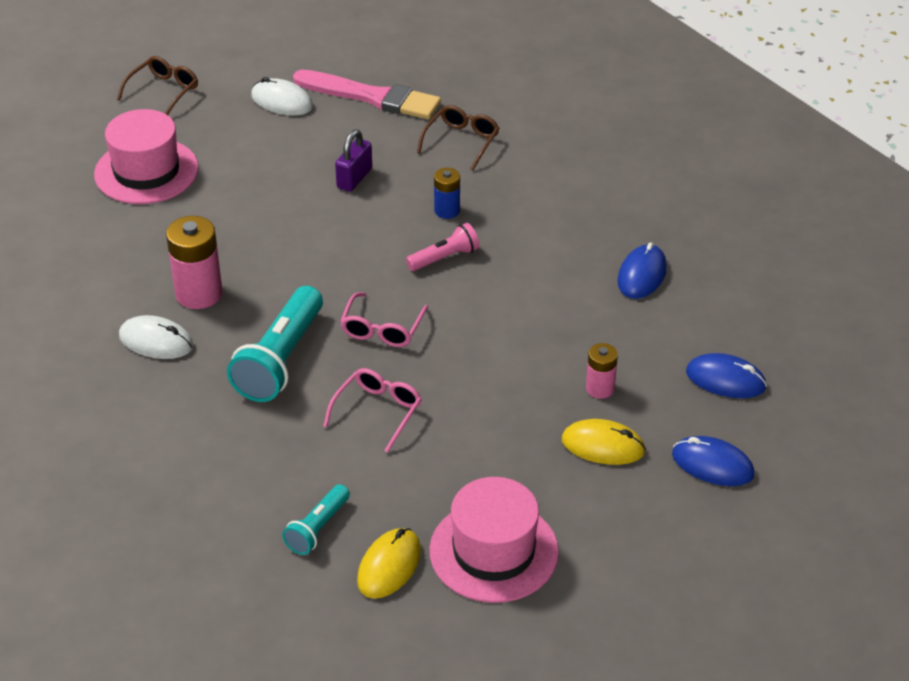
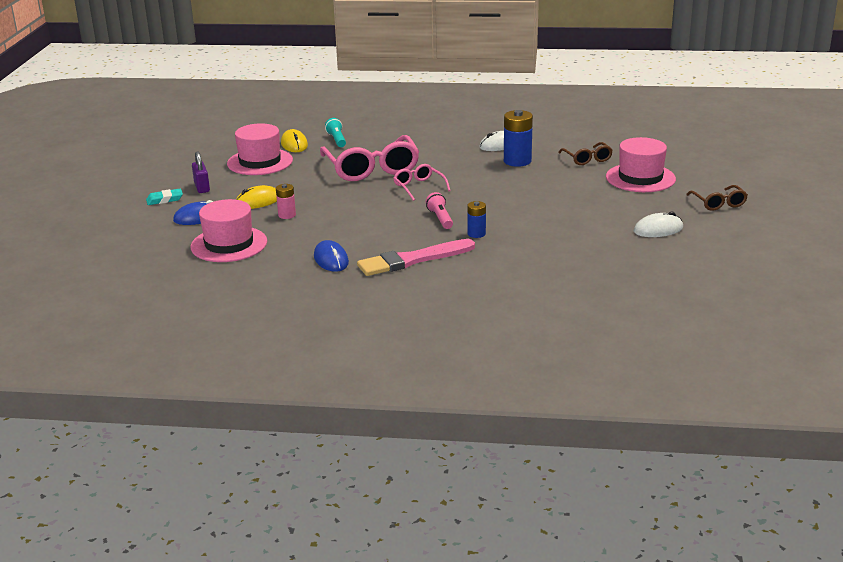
camera: 135 degrees right, 15 degrees down
(199, 293) = (517, 161): pink battery -> blue battery
(280, 360) = (441, 162): turquoise flashlight -> none
(354, 178) = (547, 222): purple padlock -> purple padlock (202, 187)
(371, 97) = (623, 255): pink brush -> pink brush (413, 260)
(378, 412) = (371, 169): pink glasses -> pink glasses, size x1.99
(444, 258) = (440, 218): pink flashlight -> pink flashlight turned 150 degrees clockwise
(461, 141) = (531, 263): brown glasses -> brown glasses (587, 159)
(720, 547) = (164, 200): none -> turquoise eraser
(725, 380) = (229, 244): blue mouse -> pink hat

